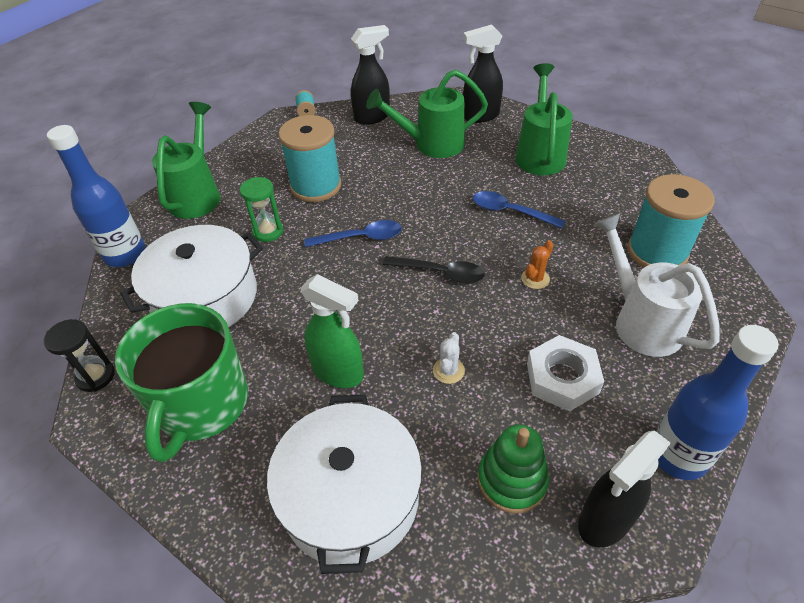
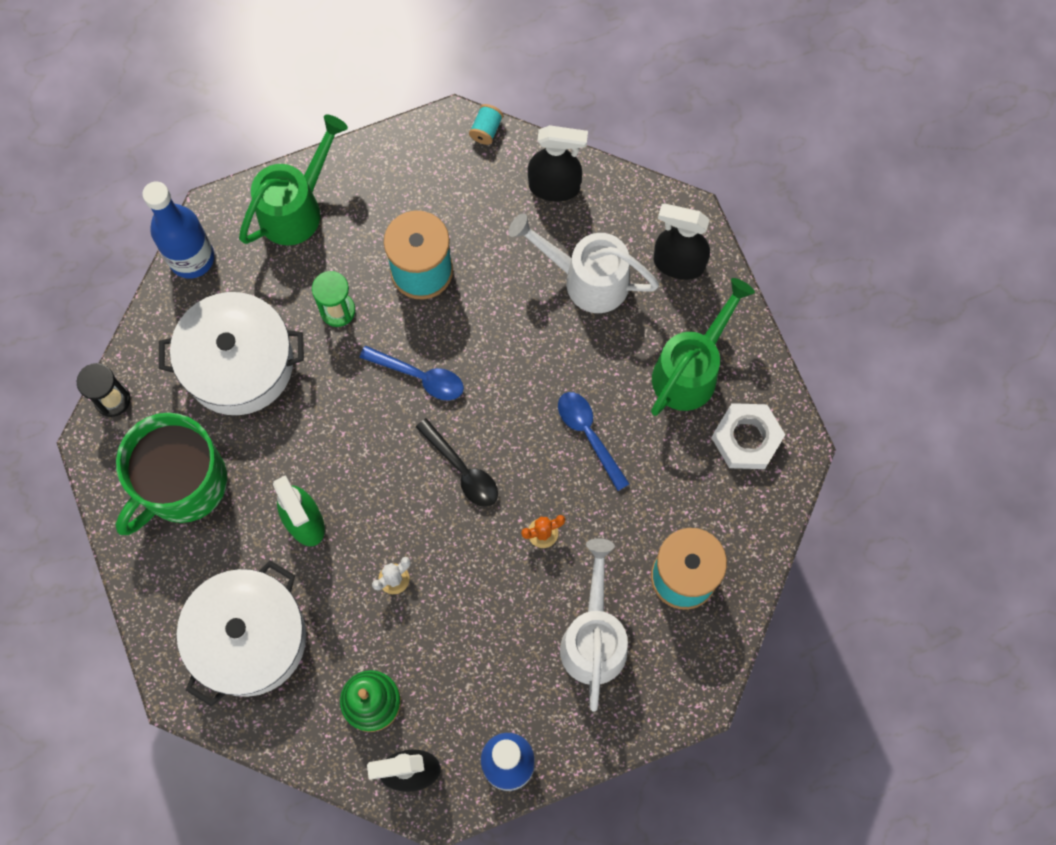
camera: 30 degrees right, 25 degrees up
(432, 144) = (587, 279): green watering can -> white watering can
(562, 378) = (479, 646): white nut -> white nut (746, 438)

